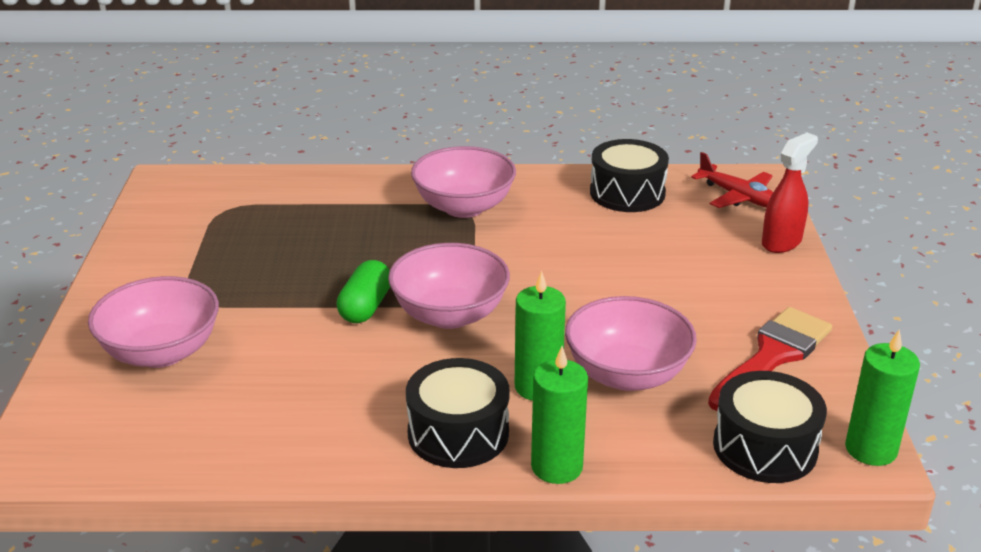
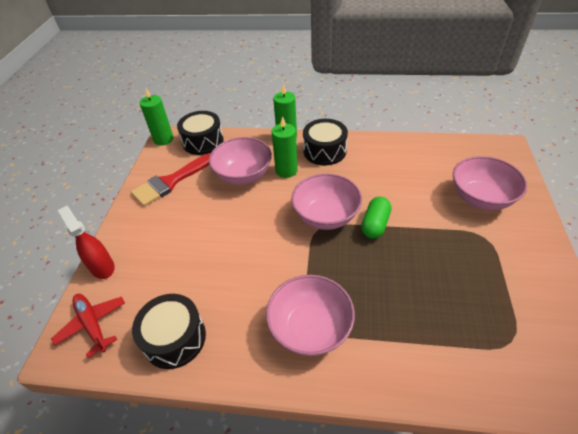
camera: 170 degrees left, 15 degrees up
(781, 242) = (102, 267): red spray bottle -> red spray bottle turned 90 degrees clockwise

